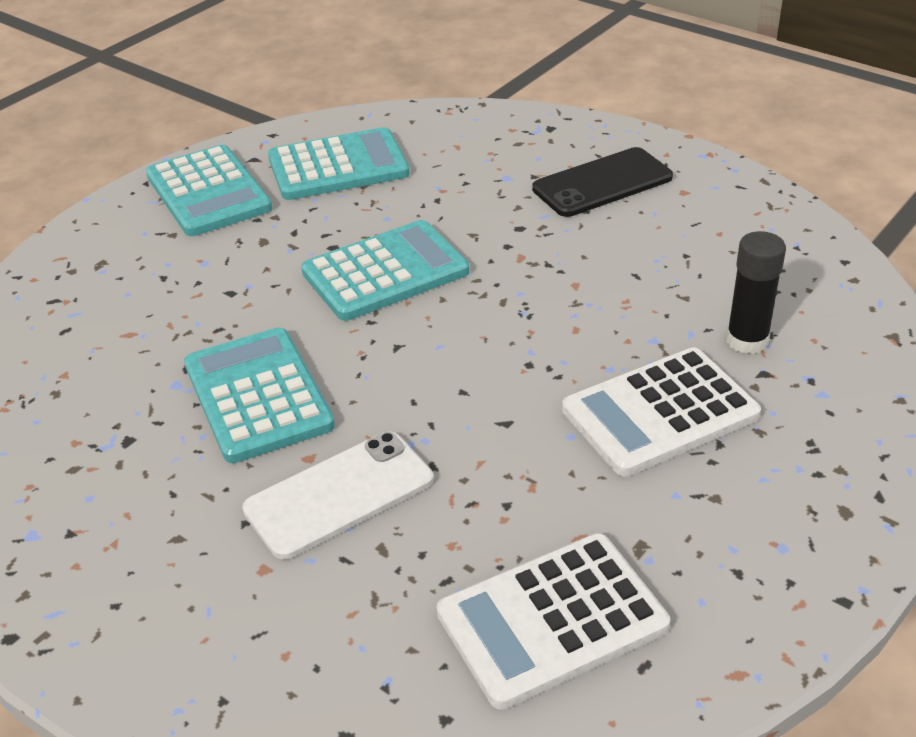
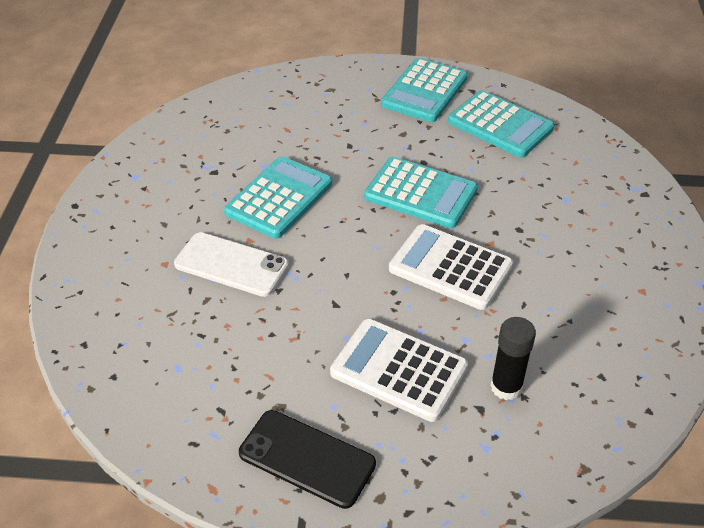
camera: 55 degrees right, 5 degrees up
(552, 620) = (201, 390): white calculator -> white calculator (450, 267)
(602, 183) = (607, 246): black phone -> black phone (307, 458)

